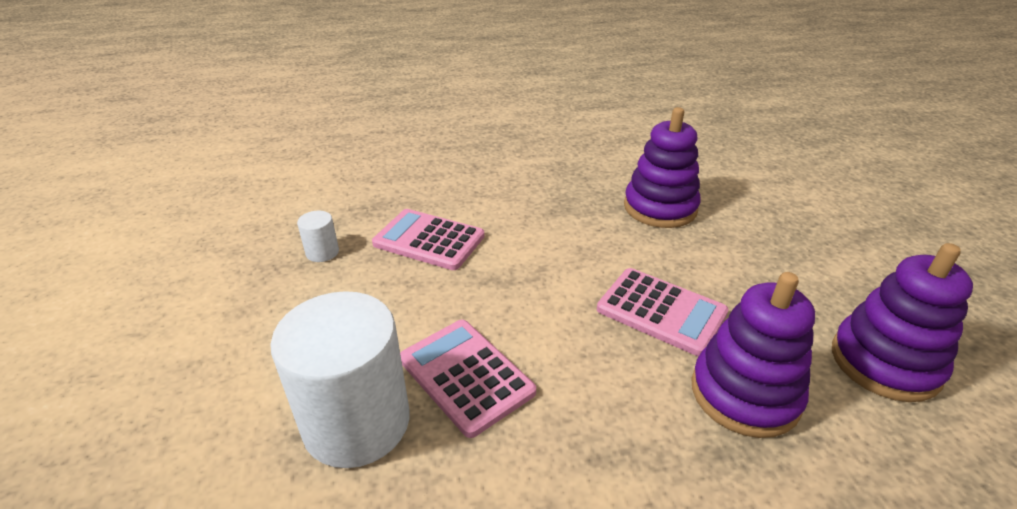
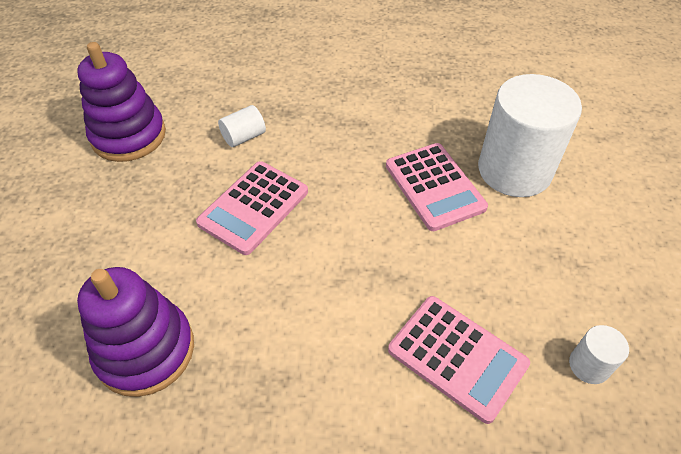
camera: 165 degrees left, 15 degrees up
(661, 311) = (253, 207): pink calculator -> pink calculator turned 105 degrees counterclockwise
(745, 394) = (244, 137): purple stacking toy -> white cylinder

